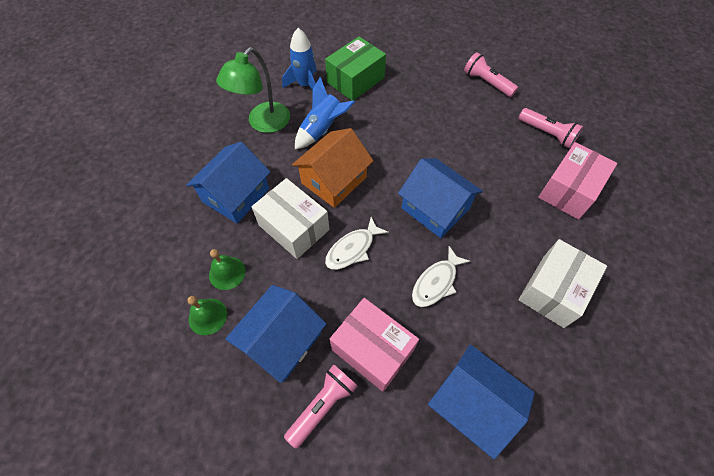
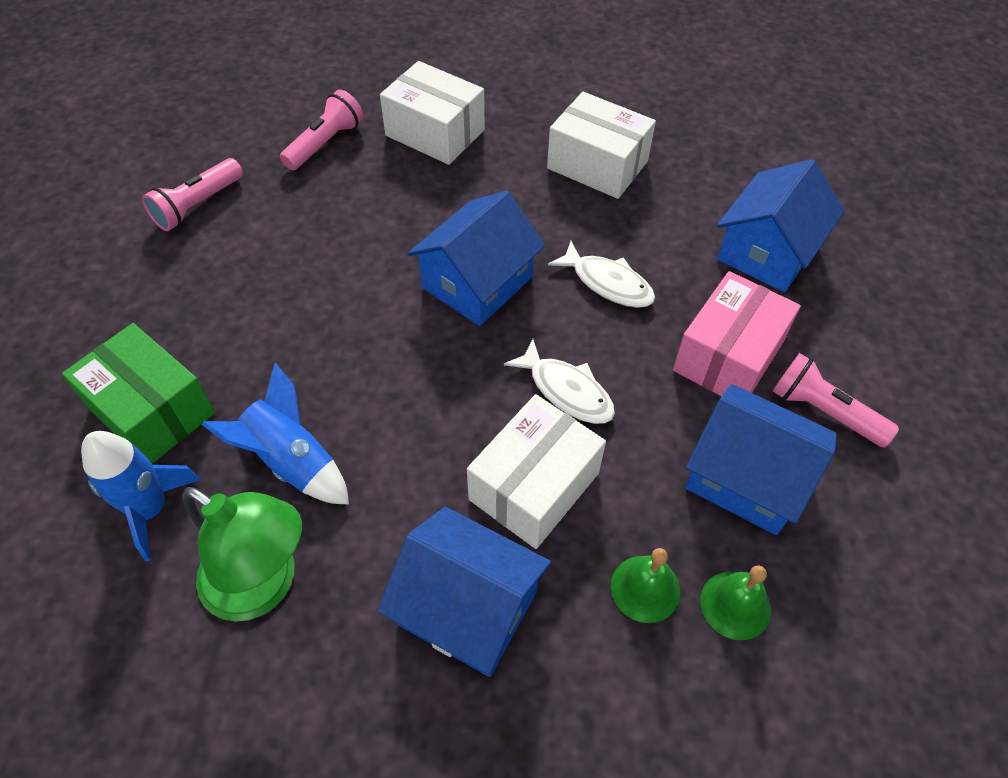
camera: 95 degrees left, 5 degrees down
(334, 180) = (423, 430): orange house -> none
(569, 190) = (435, 132): pink box -> white box

